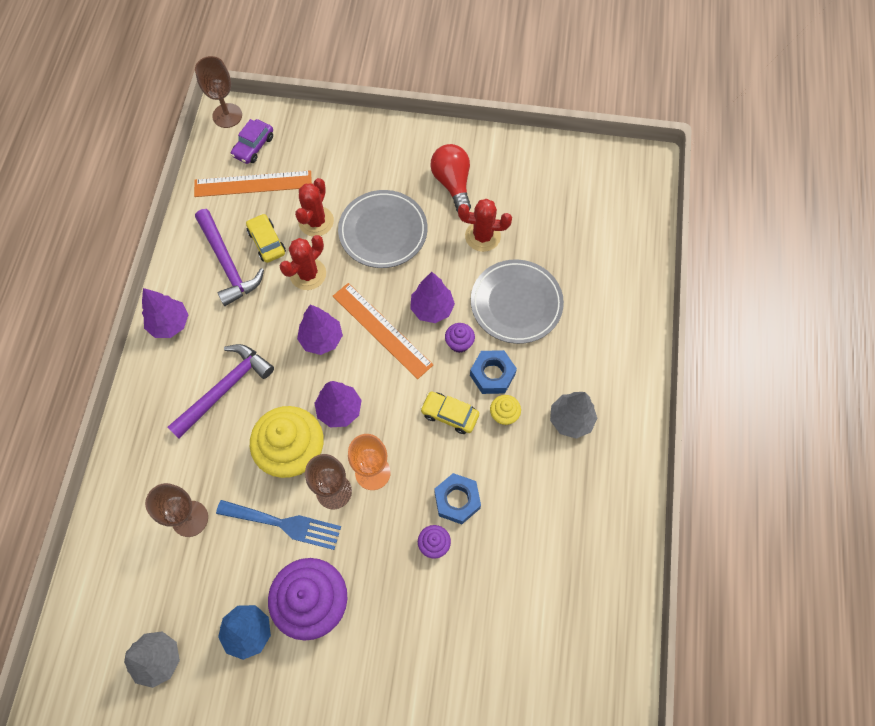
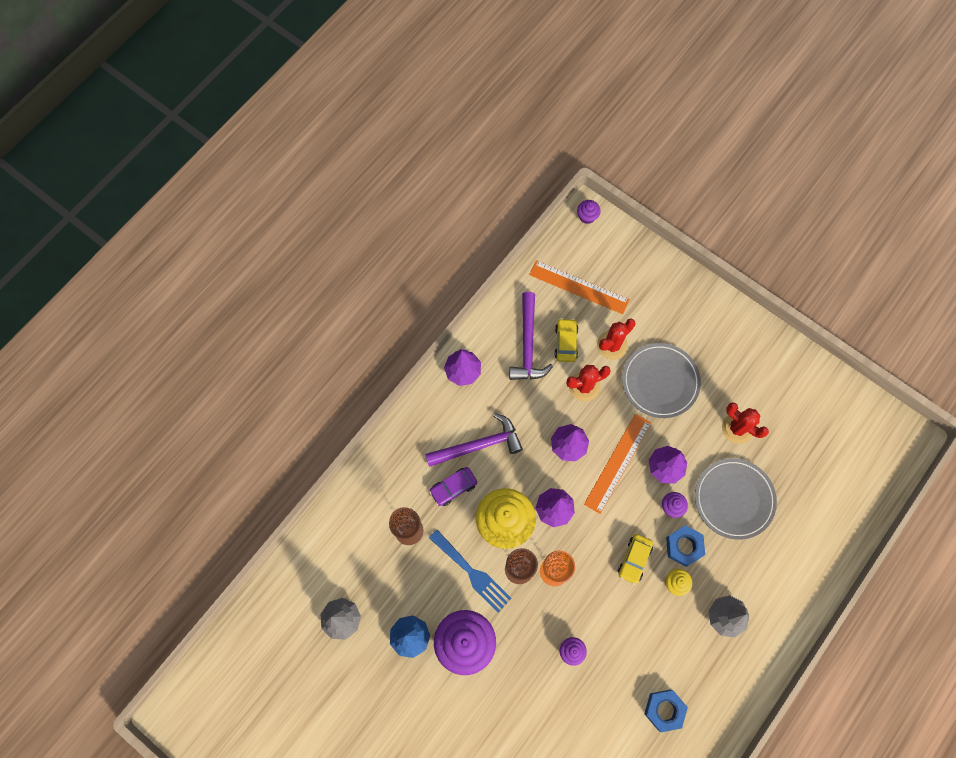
camera: 30 degrees right, 5 degrees up
(227, 115) = (587, 216): brown goblet -> purple cupcake
(253, 146) = (594, 254): purple car -> purple car (453, 487)
(382, 330) = (618, 463): orange ruler -> orange ruler turned 45 degrees clockwise
(449, 415) = (634, 559): yellow car -> yellow car turned 120 degrees counterclockwise
(452, 183) = (737, 370): red light bulb -> none
(457, 500) = (605, 628): blue nut -> blue nut (664, 710)

